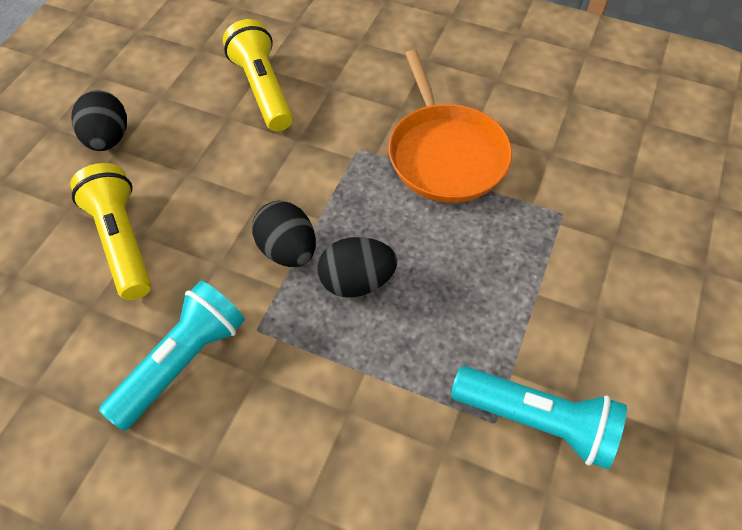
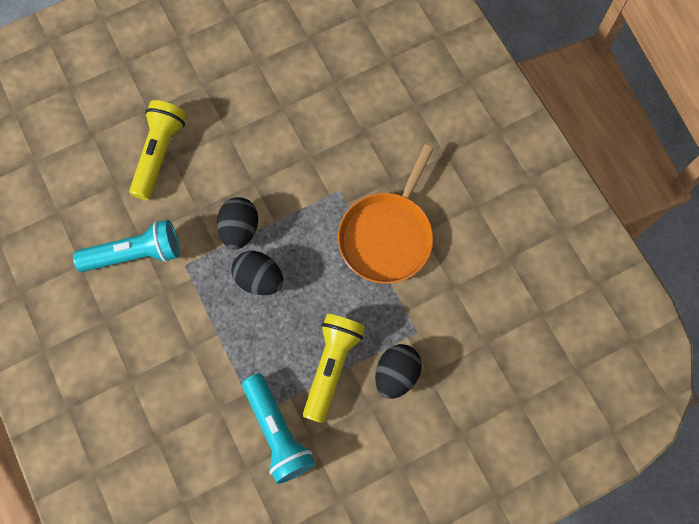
camera: 40 degrees right, 15 degrees up
(108, 139) = (203, 73): black egg -> black egg (396, 374)
(262, 89) = (321, 100): yellow flashlight -> yellow flashlight (332, 366)

